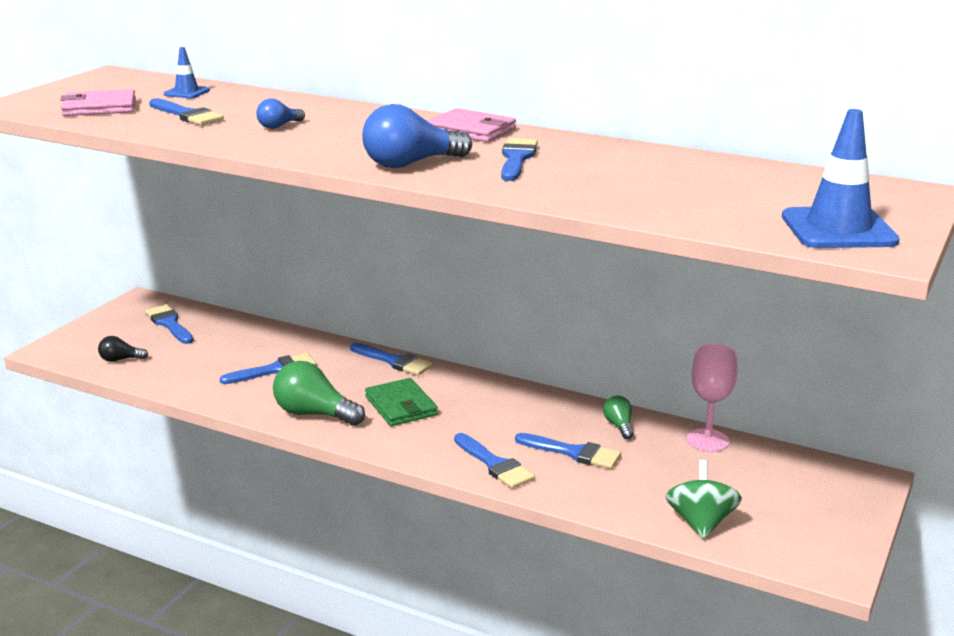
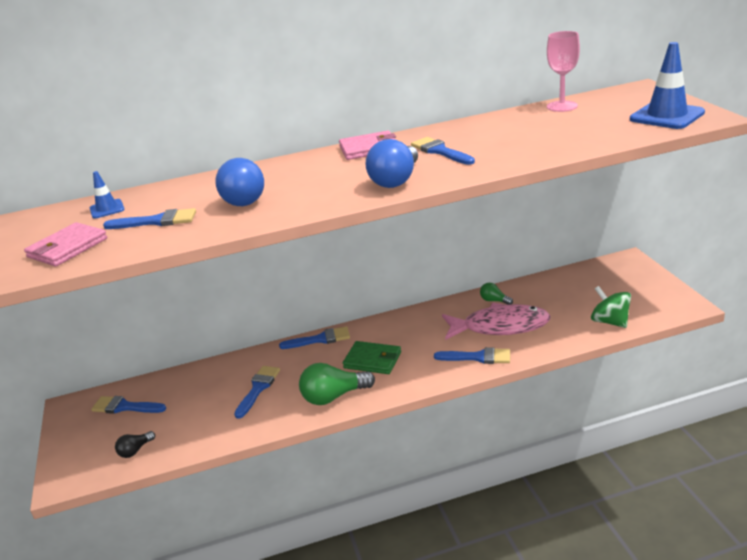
camera: 40 degrees left, 5 degrees up
(279, 126) = (246, 198): blue light bulb -> blue light bulb, size x1.91
(573, 453) = (500, 326): blue brush -> pink fish
(707, 440) = (542, 283): pink goblet -> pink goblet (562, 106)

